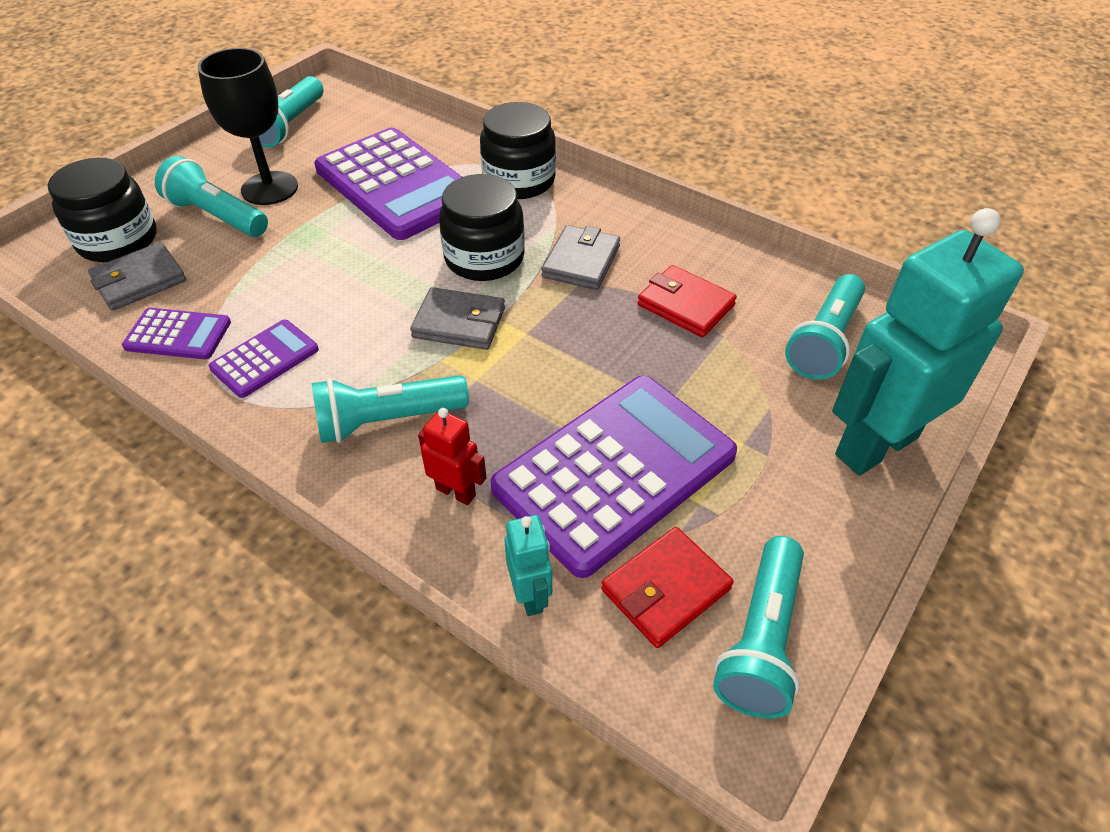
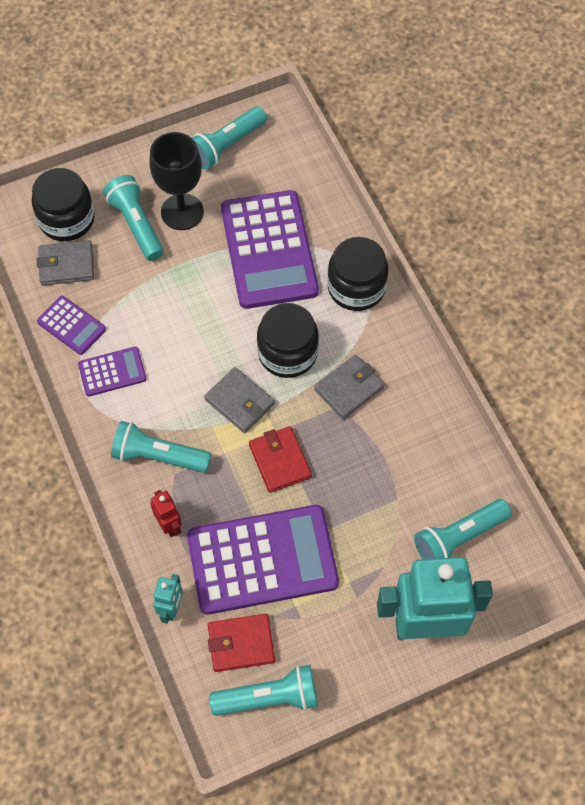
camera: 30 degrees right, 15 degrees up
(685, 305) = (391, 462): red wallet -> red wallet (280, 461)
(761, 640) = (269, 697): turquoise flashlight -> turquoise flashlight turned 150 degrees counterclockwise

